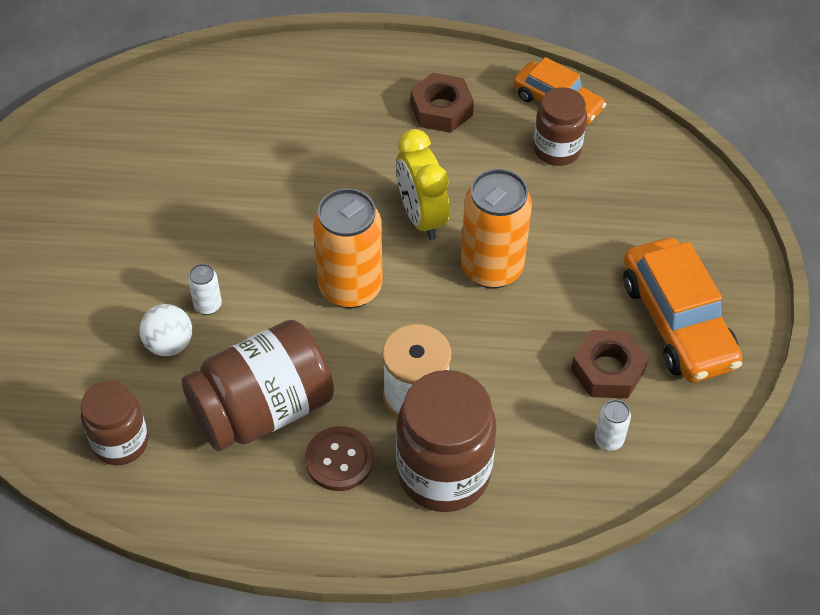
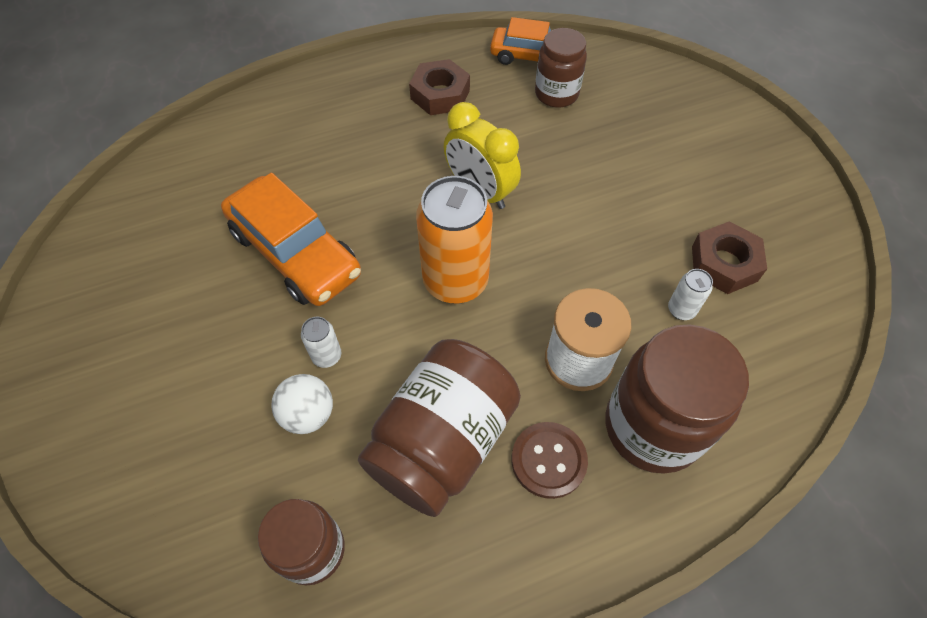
camera: 25 degrees left, 5 degrees up
(492, 268) = (569, 213): orange can -> none
(608, 440) = (769, 327): white can -> white can (681, 310)
(676, 322) = (748, 199): orange car -> orange car (295, 253)

